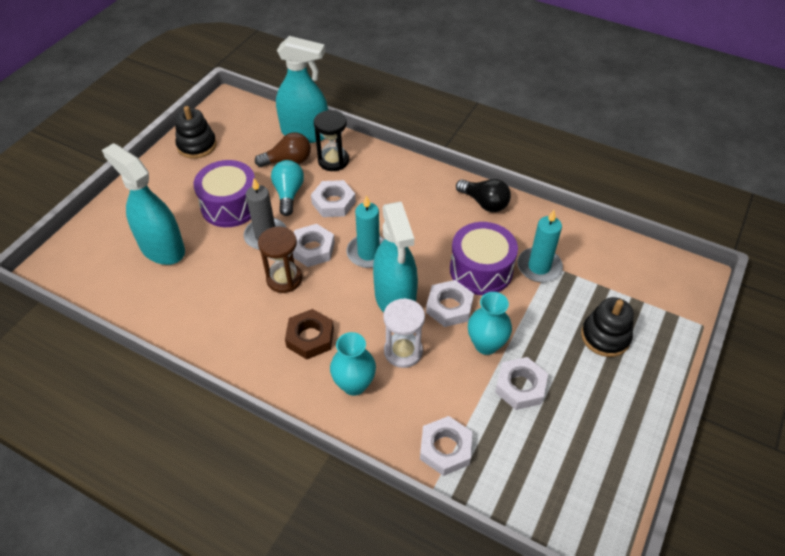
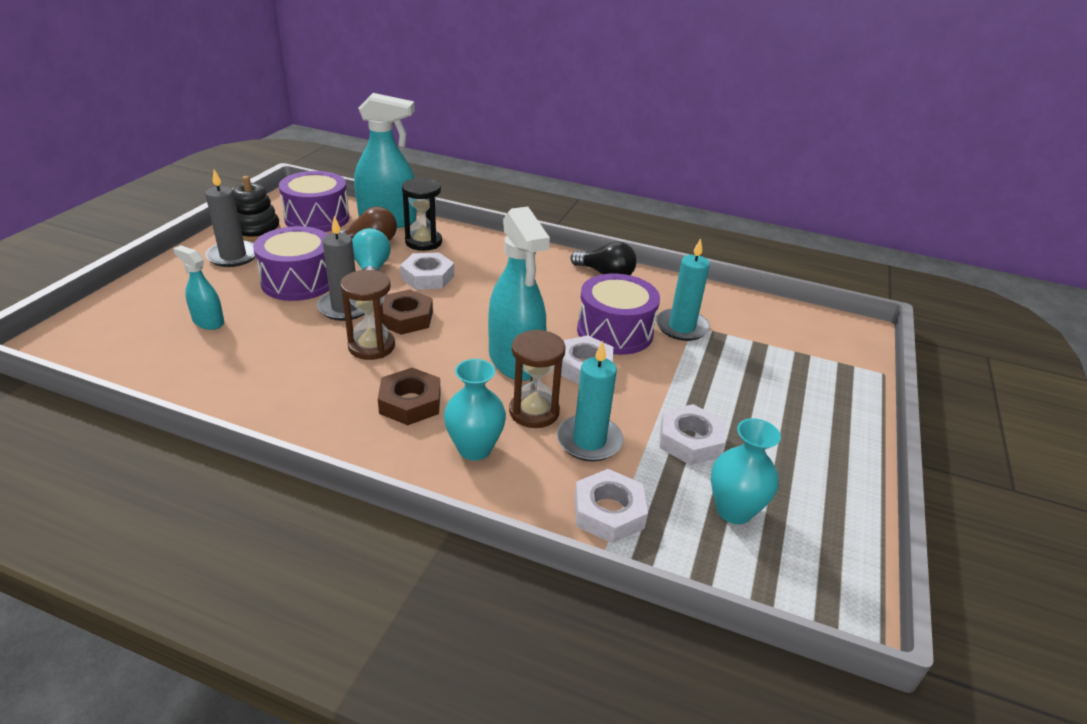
camera: 10 degrees left, 15 degrees down
(162, 248) = (208, 322): turquoise spray bottle -> turquoise spray bottle, size x0.51
(179, 175) = (233, 256): none -> grey candle
(246, 130) = (317, 218): none -> purple drum
(312, 249) = (405, 318): white nut -> brown nut
(368, 253) = (476, 320): turquoise candle -> turquoise candle (589, 441)
(403, 351) = (534, 412): white hourglass -> brown hourglass
(486, 344) = (637, 401): turquoise vase -> turquoise vase (734, 510)
(605, 336) = (777, 388): black stacking toy -> none

